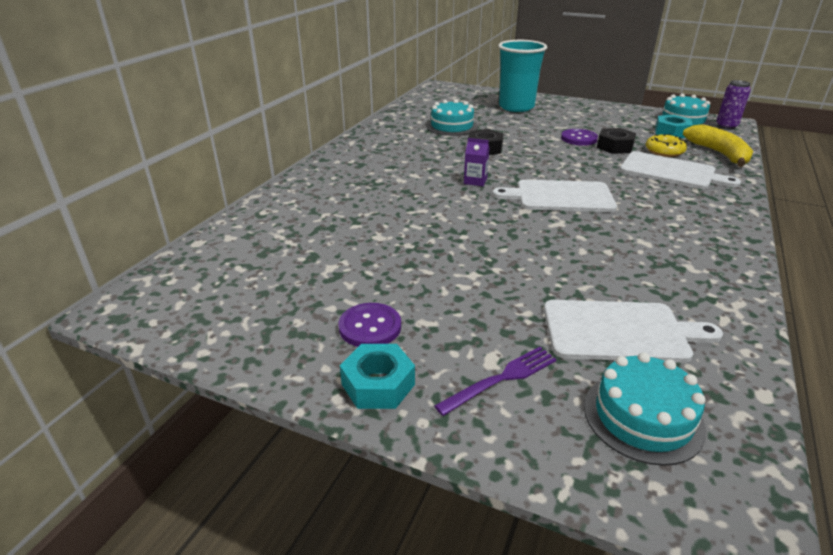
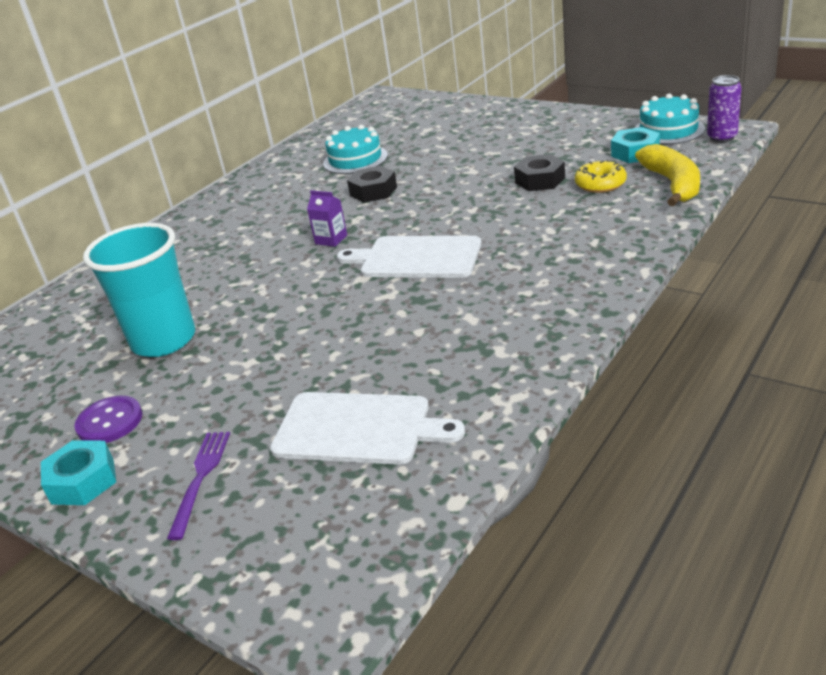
camera: 15 degrees right, 0 degrees up
(501, 379) = (200, 478): purple fork -> purple fork turned 60 degrees counterclockwise
(516, 107) = (457, 123): turquoise cup -> turquoise cup (164, 340)
(579, 138) = (502, 170): purple button -> none
(643, 417) = (311, 520): turquoise cake -> none
(671, 171) = (584, 215): white cutting board -> none

